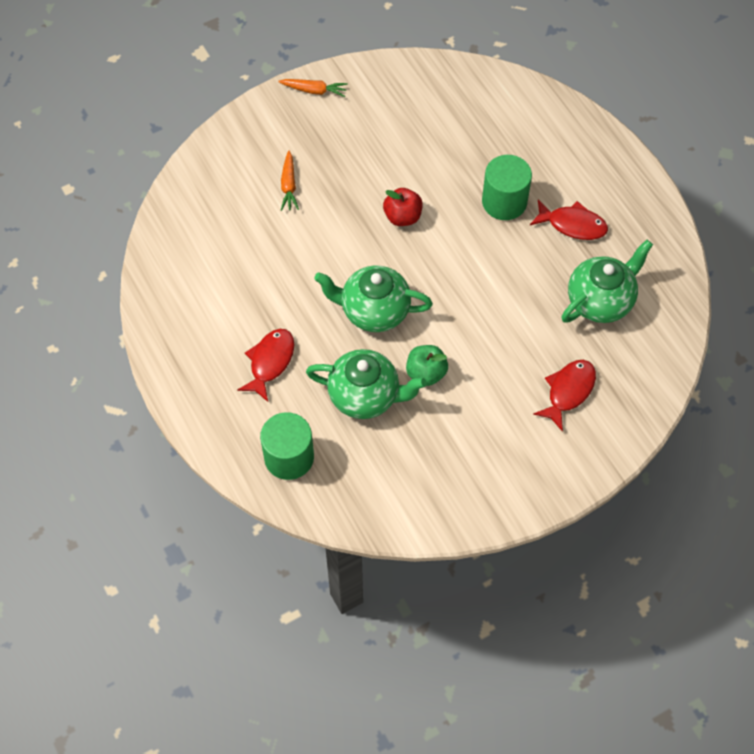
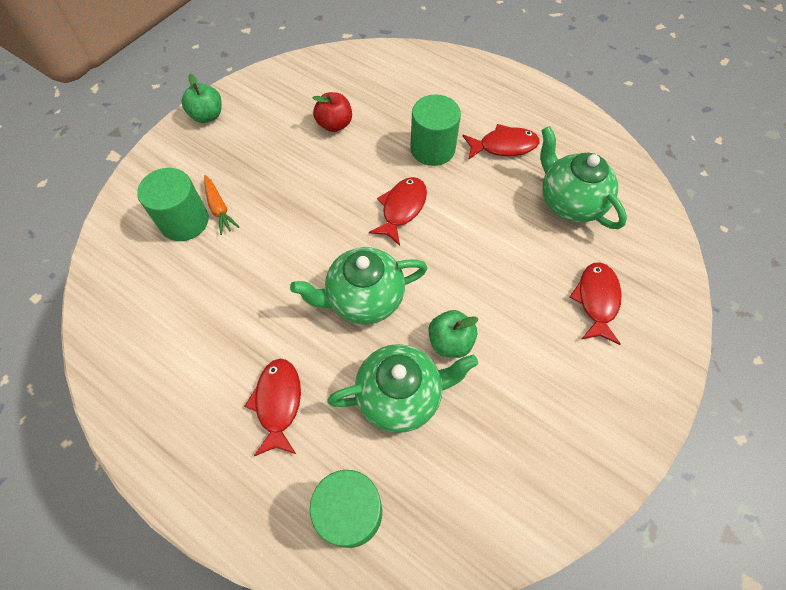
camera: 25 degrees left, 0 degrees up
(255, 186) = (184, 221): none -> green cylinder
(314, 90) = (207, 116): orange carrot -> green apple
(402, 216) = (346, 196): red apple -> red apple (334, 124)
(446, 247) = (402, 209): none -> red fish
(600, 301) = (569, 202): green teapot -> green teapot turned 60 degrees counterclockwise

